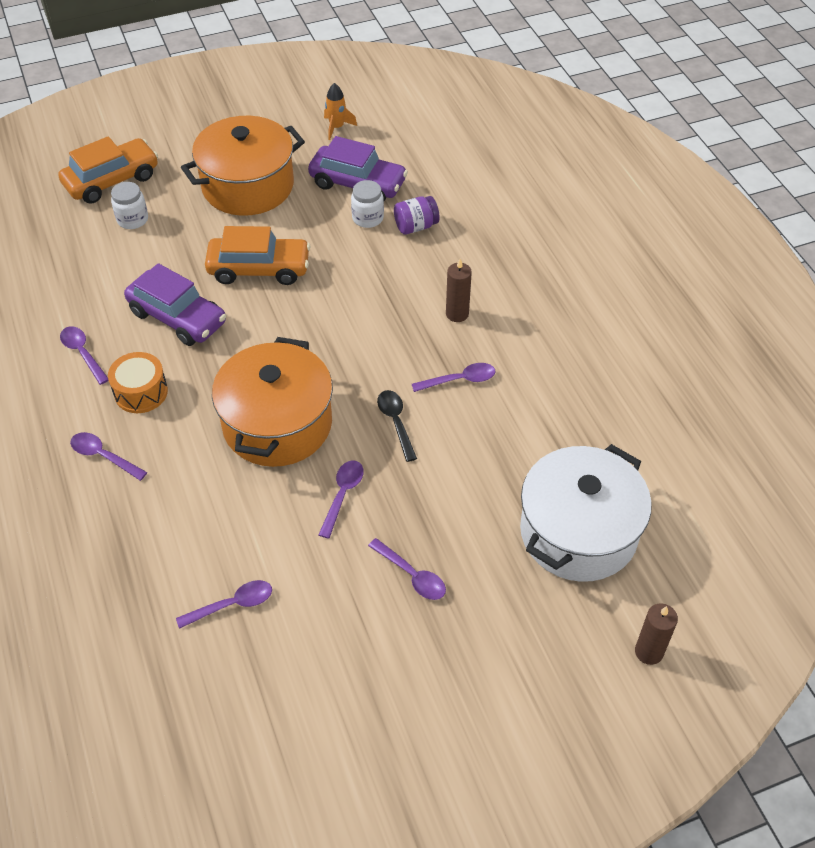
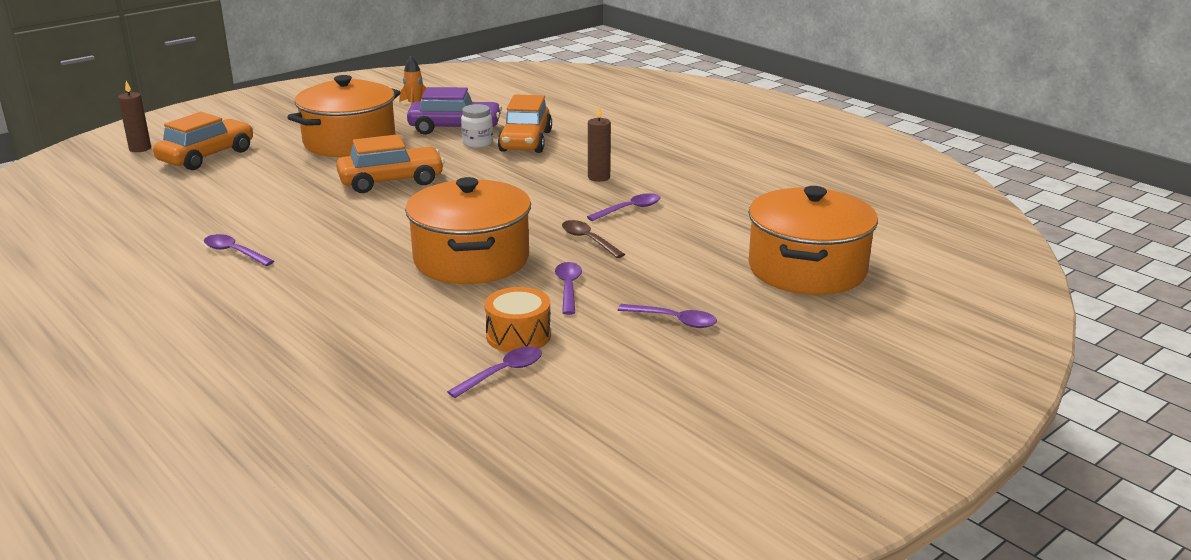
camera: 20 degrees left, 25 degrees down
(103, 456) = (296, 308): purple spoon -> none
(132, 219) = (242, 173): white jar -> none
(141, 392) = (313, 264): orange drum -> orange drum (518, 335)
(178, 317) = (325, 218): purple car -> none
(396, 422) = (588, 240): black spoon -> brown spoon
(416, 226) = (525, 141): purple jar -> orange car
(578, 532) = (807, 269): white pot -> orange pot
(649, 652) = (930, 321): brown candle -> brown candle (140, 148)

